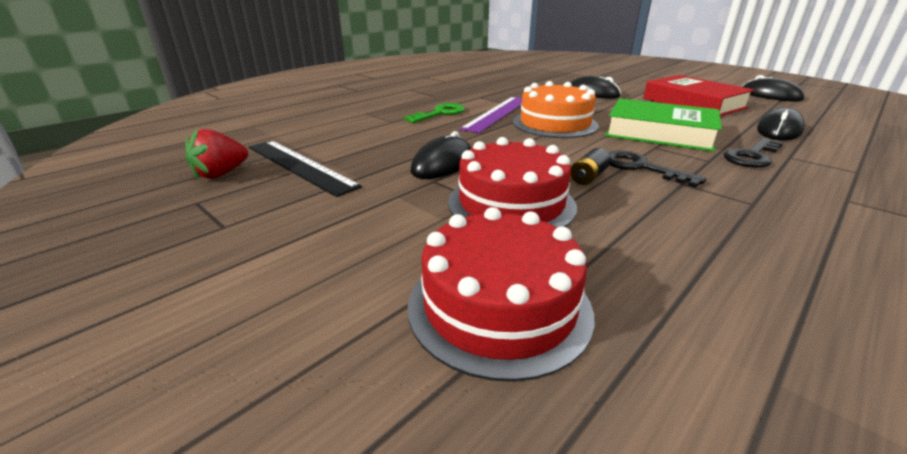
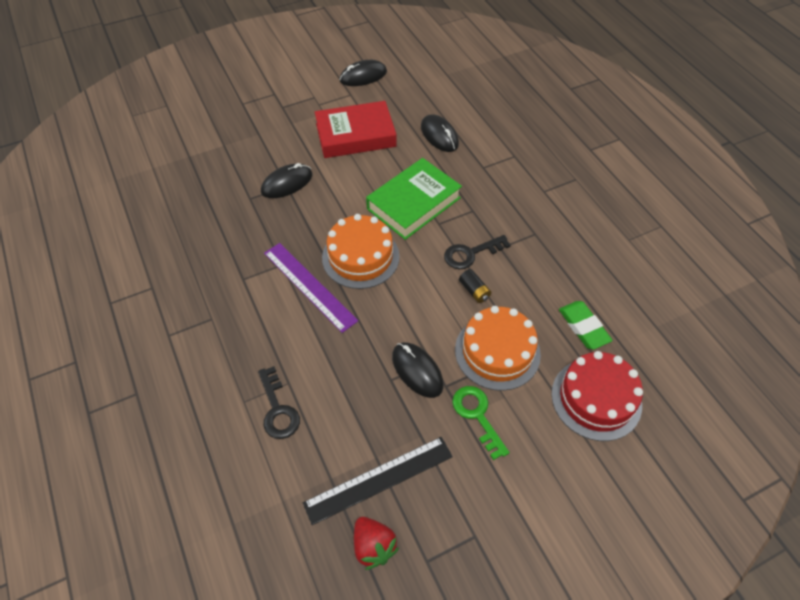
camera: 70 degrees left, 25 degrees up
(440, 113) = (284, 333): green key -> green key (477, 415)
(511, 203) = (497, 352): red cake -> orange cake
(640, 271) = (583, 327): none -> green eraser
(752, 156) = (475, 185): black key -> black key (278, 409)

